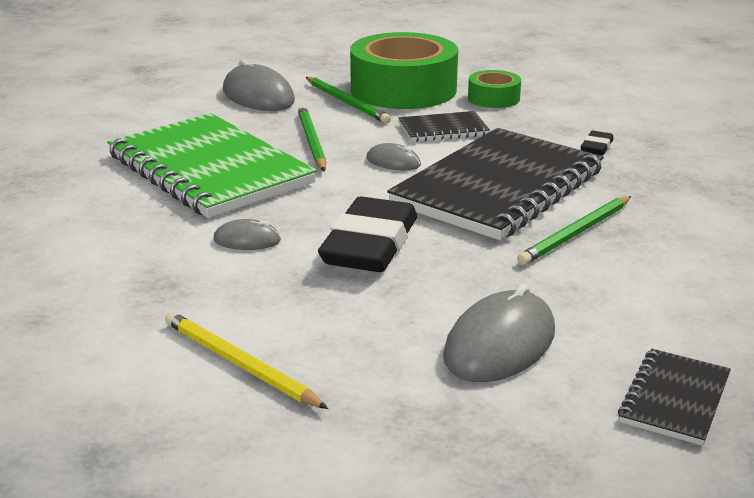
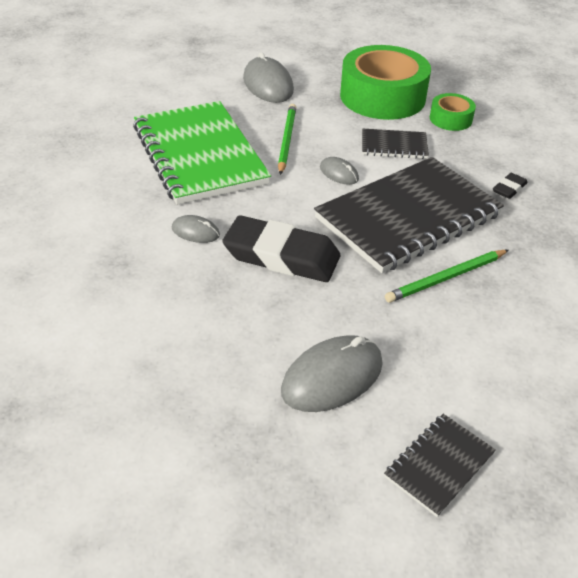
camera: 15 degrees right, 15 degrees up
(239, 364) = (138, 350): yellow pencil -> none
(347, 103) = (332, 103): green pencil -> none
(369, 245) = (281, 256): black eraser -> black eraser turned 75 degrees clockwise

